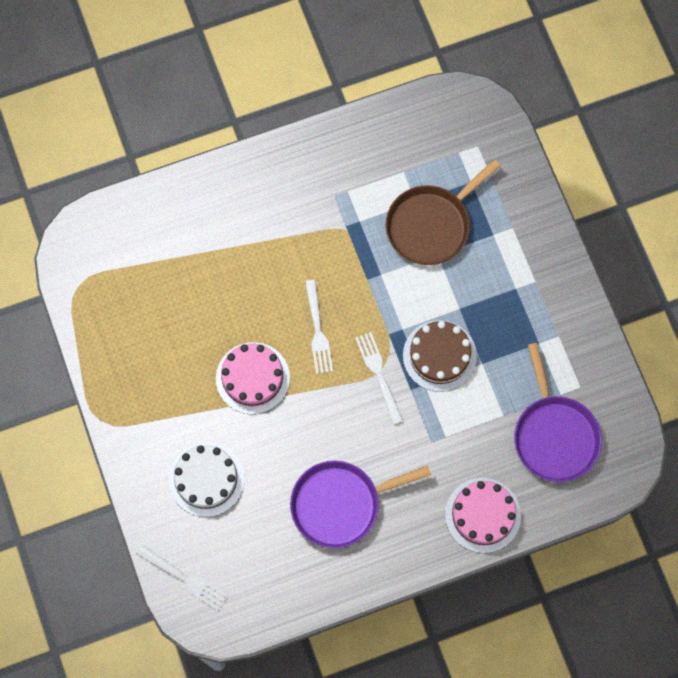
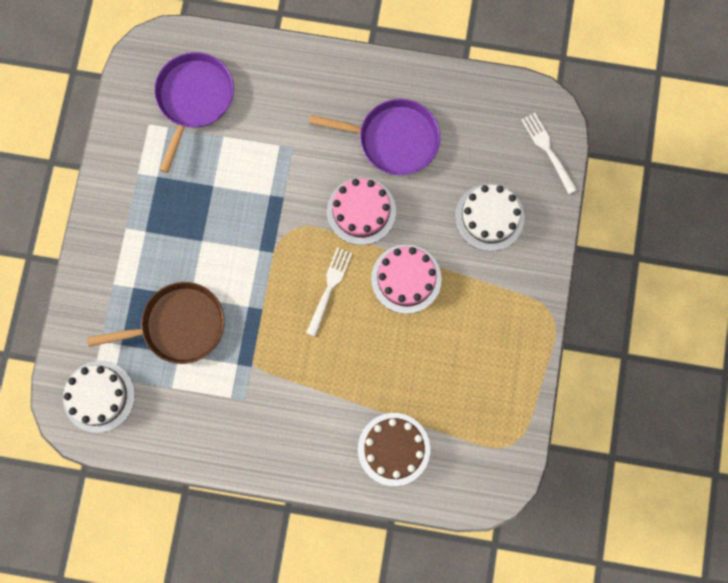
camera: 150 degrees left, 5 degrees up
(379, 374) = (301, 224): white fork -> none
(439, 355) = (243, 211): brown cake -> brown cake (393, 449)
(461, 131) = (99, 396): none -> white cake
(482, 515) = (288, 71): pink cake -> pink cake (361, 211)

